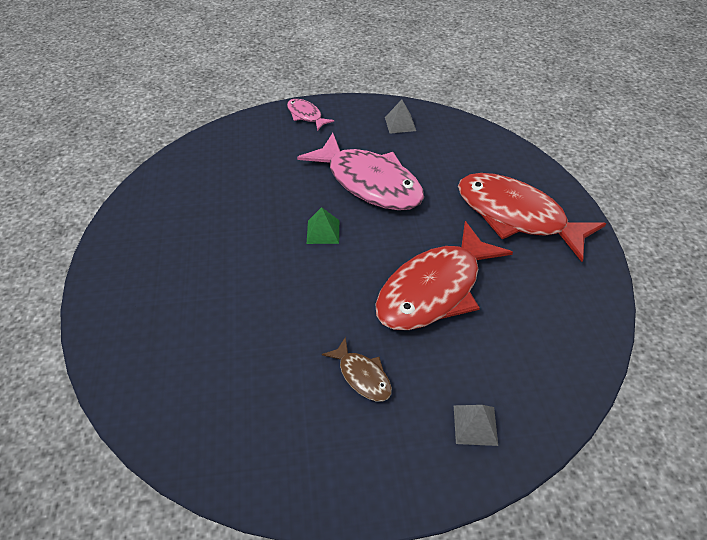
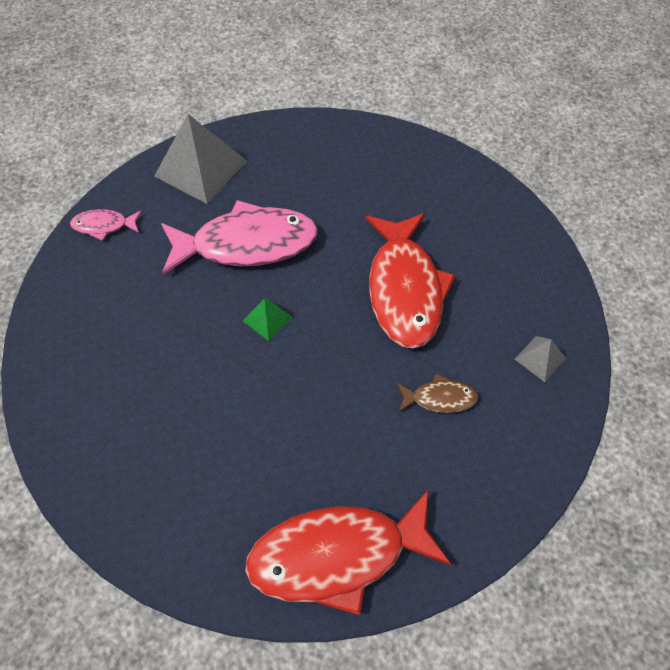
camera: 50 degrees left, 10 degrees up
(400, 124) = (201, 168): grey pyramid -> grey pyramid, size x2.12
(516, 216) = (387, 181): red fish -> red fish (338, 555)

